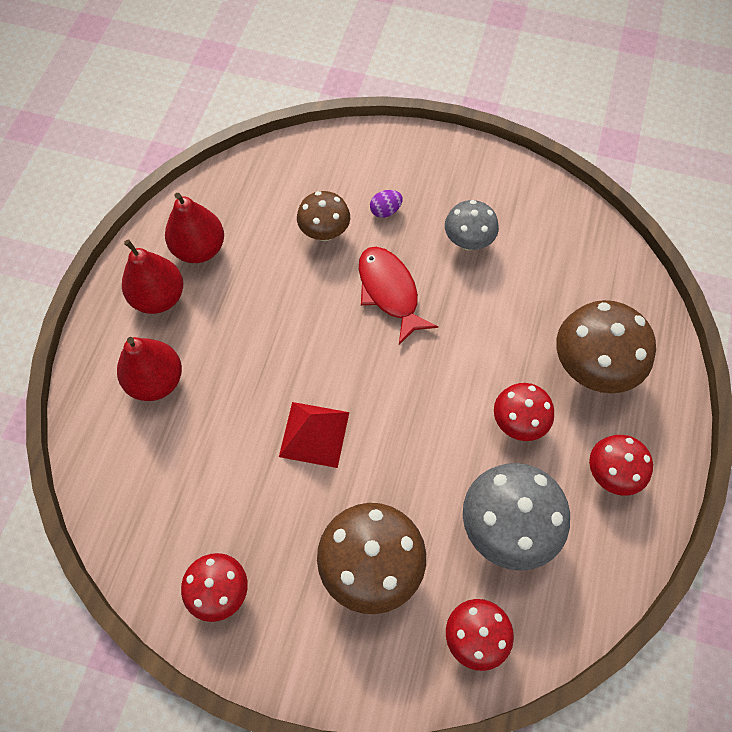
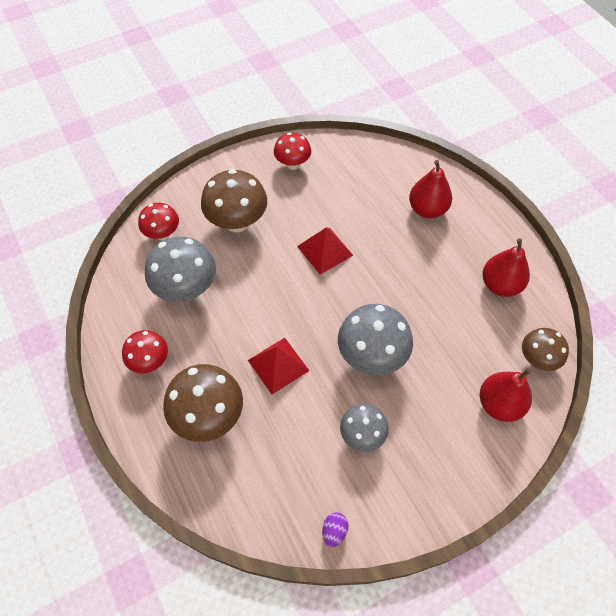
camera: 135 degrees right, 5 degrees down
(159, 297) = (482, 244): red pear -> red pear (499, 404)
(324, 232) = (450, 358): brown mushroom -> brown mushroom (537, 359)
(385, 211) = (435, 408): purple egg -> purple egg (334, 531)
(389, 292) = (371, 356): red fish -> grey mushroom
(483, 358) = (278, 365): none -> red pyramid
(518, 422) = (225, 345): red mushroom -> none

